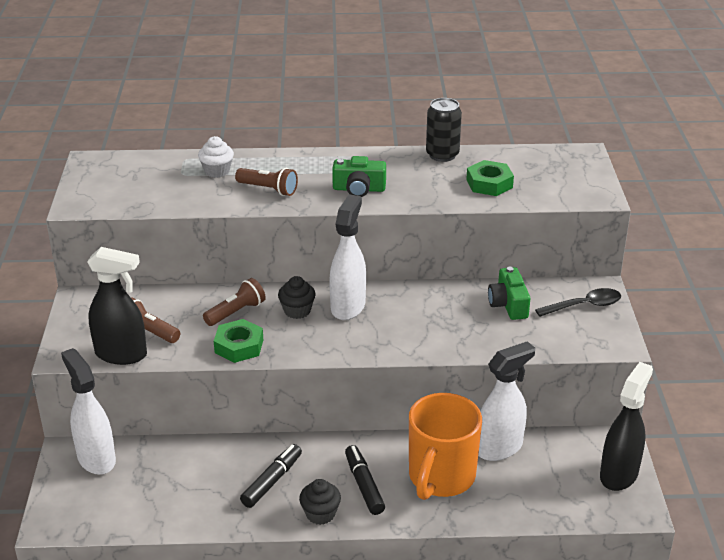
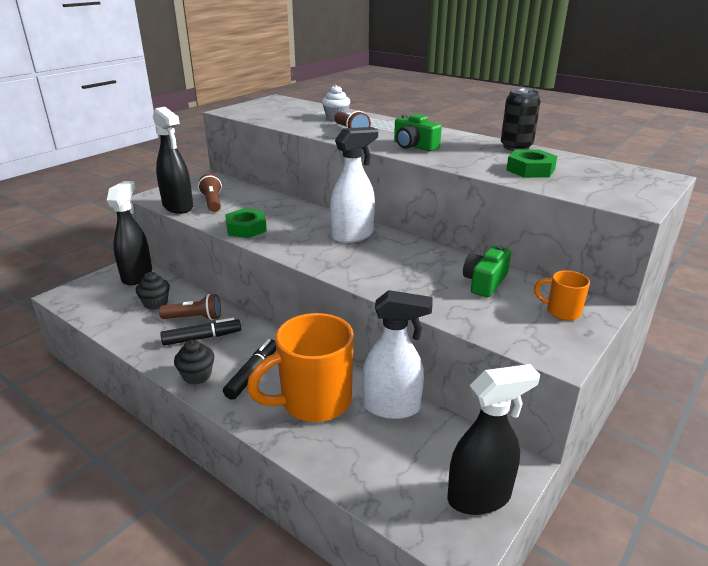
camera: 40 degrees right, 5 degrees down
(96, 459) = (137, 276): white spray bottle -> black spray bottle
(236, 312) = (276, 212): brown flashlight -> brown flashlight (194, 318)
(297, 311) = (315, 225): black cupcake -> black cupcake (155, 303)
(584, 306) = (561, 312): black spoon -> orange mug

